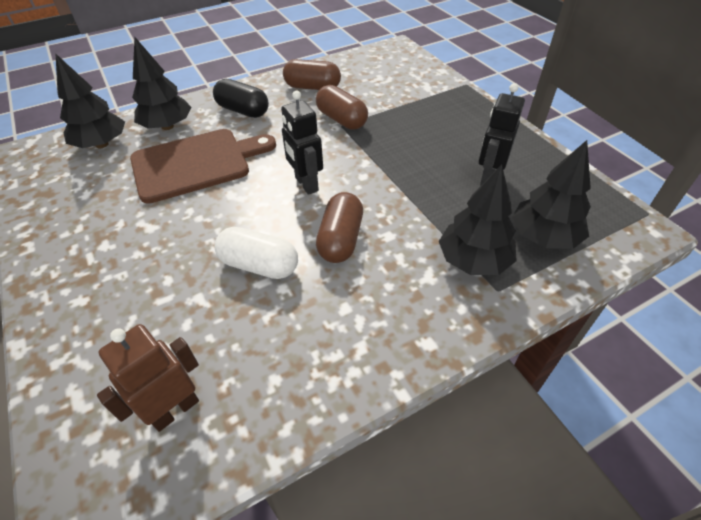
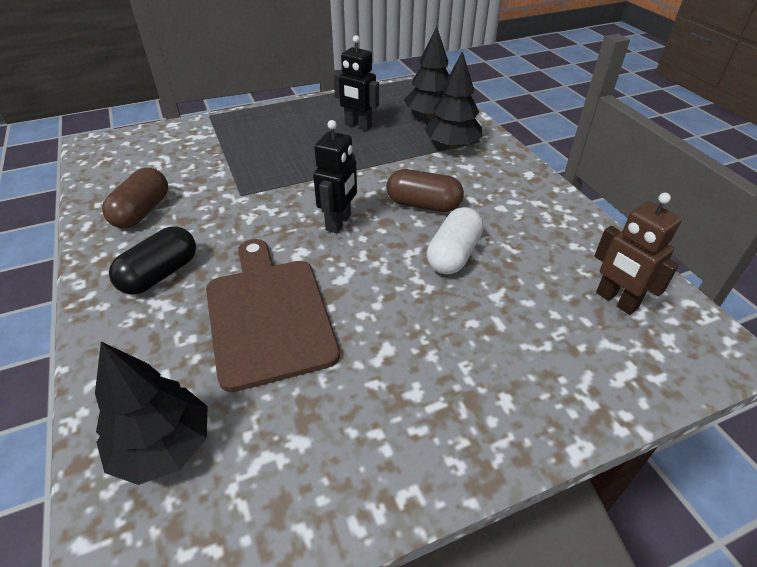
camera: 85 degrees left, 5 degrees down
(167, 126) = (155, 358): black tree -> none
(306, 184) = (339, 222): black robot -> black robot turned 45 degrees counterclockwise
(342, 120) = (230, 193): brown capsule -> none

